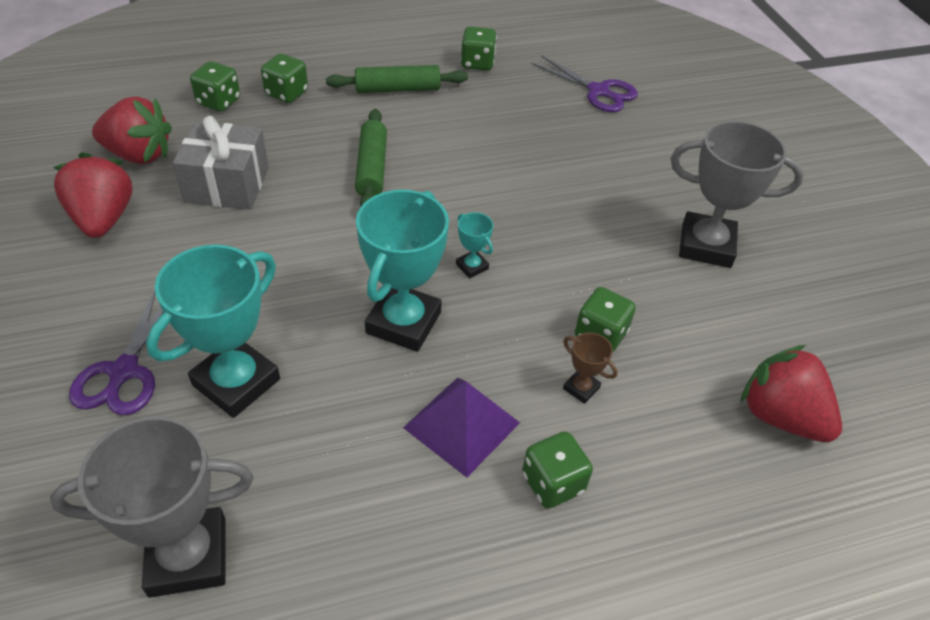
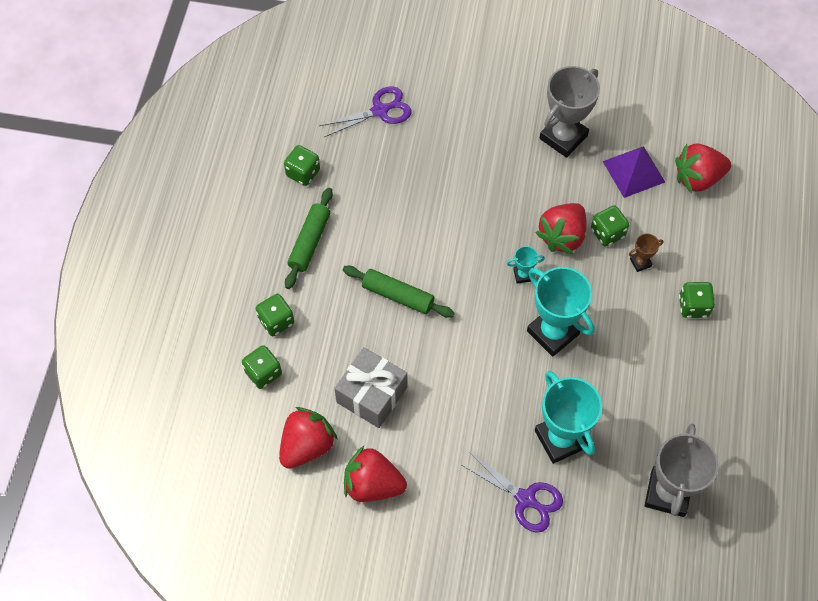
camera: 60 degrees left, 15 degrees up
(461, 425) = (640, 333): purple pyramid -> purple pyramid (633, 171)
(558, 288) = (562, 236): none -> red strawberry

